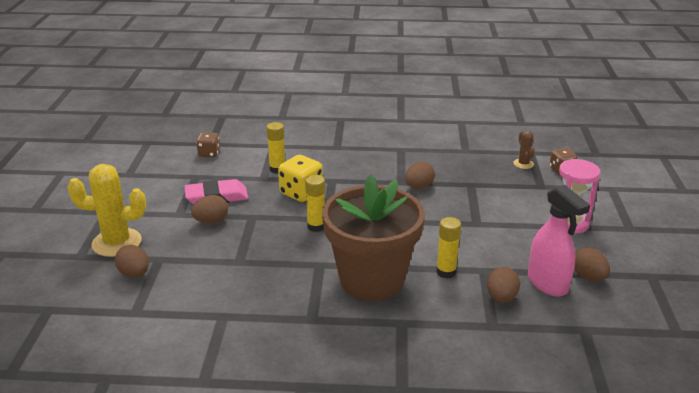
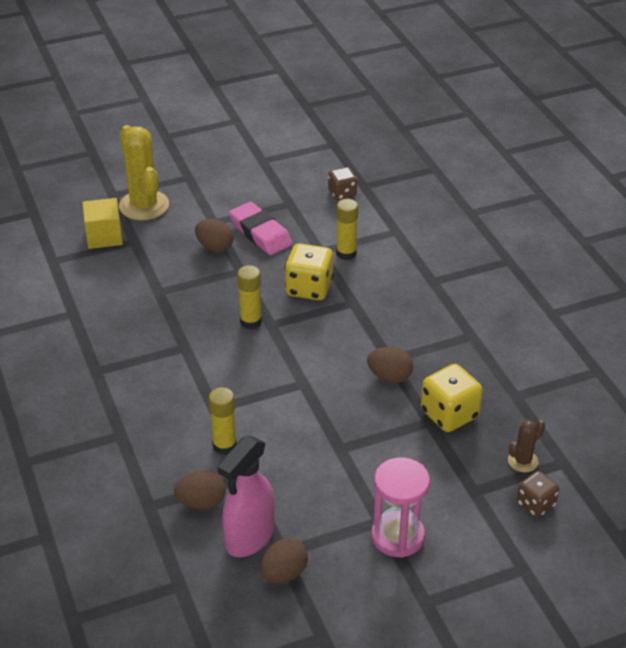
camera: 65 degrees right, 10 degrees up
(134, 274) = (104, 236): brown egg -> yellow cube
(371, 280) = (179, 392): brown flower pot -> none
(468, 176) = (449, 414): none -> yellow dice

